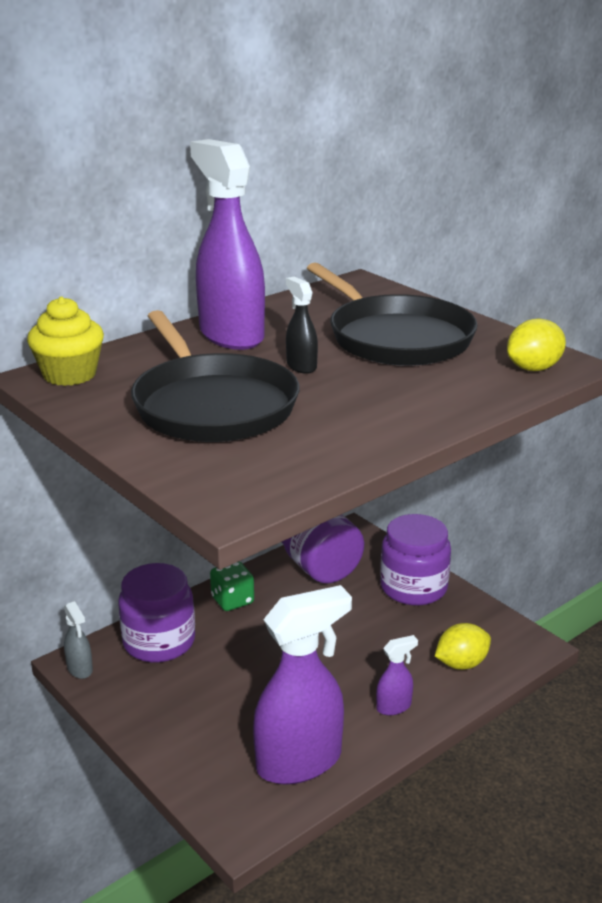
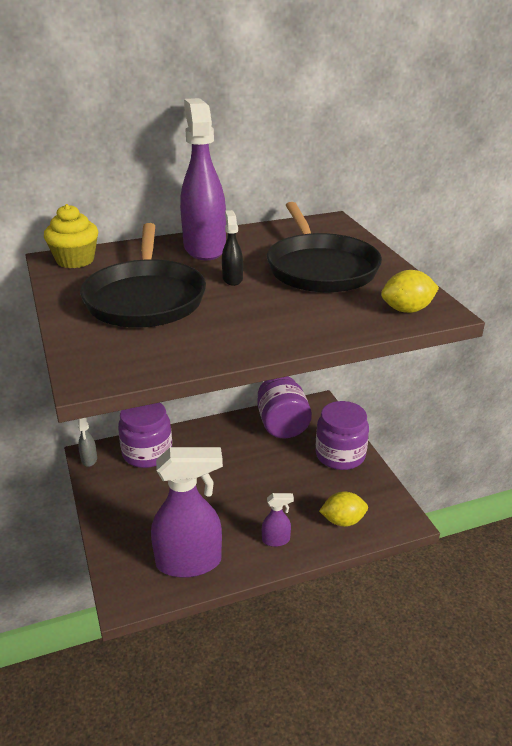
camera: 20 degrees right, 5 degrees up
(232, 600) = (210, 435): green dice -> none

